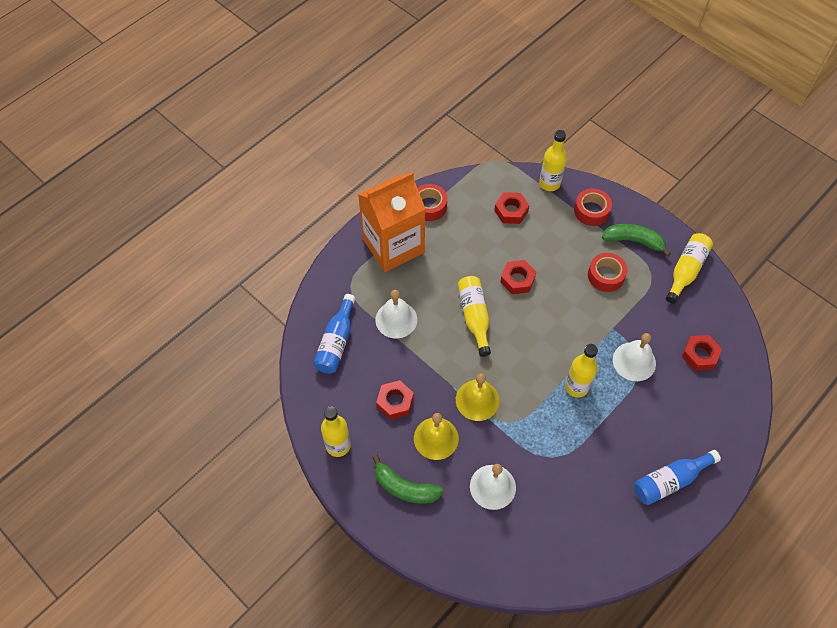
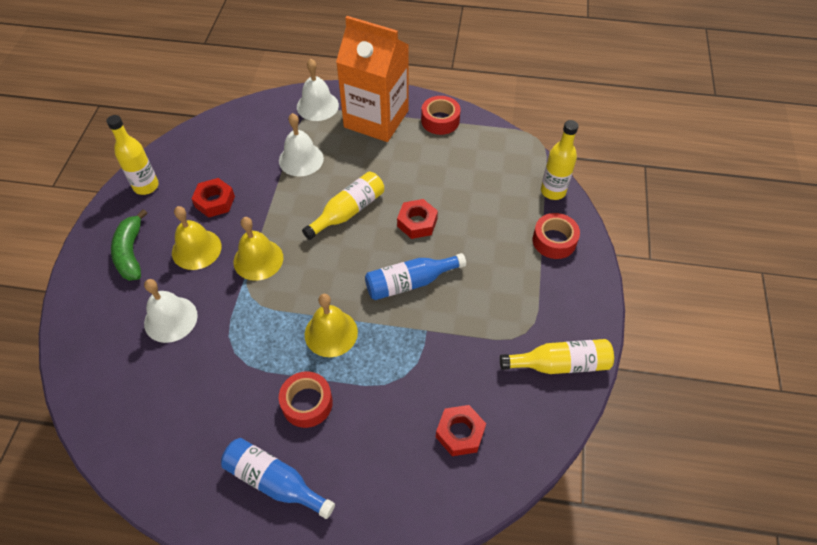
camera: 55 degrees right, 5 degrees down
(336, 342) = (248, 133): blue bottle -> blue bottle (410, 282)
(511, 211) = (491, 179): red nut -> none
(576, 387) = (331, 333): yellow bottle -> yellow bell
(606, 276) = (486, 292): red tape -> red tape (307, 403)
(633, 241) = (552, 295): green banana -> none
(634, 361) = (401, 370): white bell -> white bell (317, 106)

